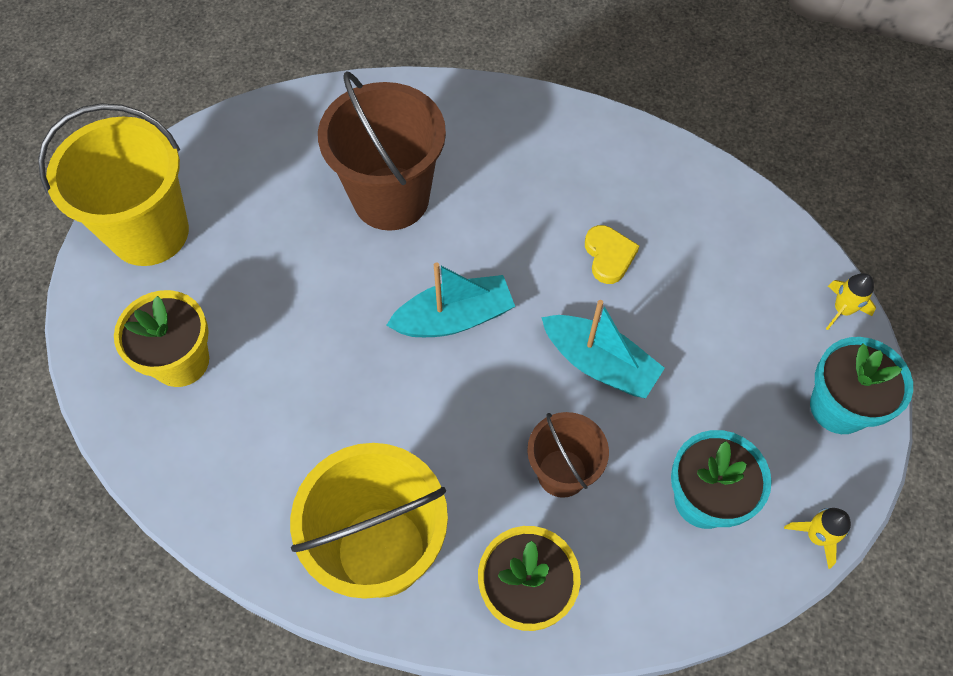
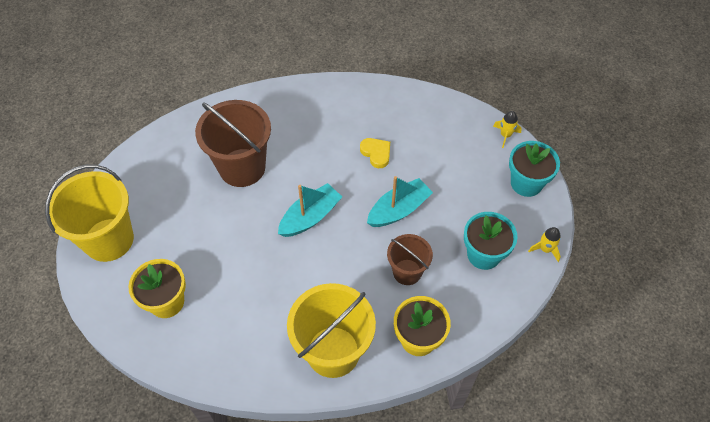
camera: 25 degrees left, 5 degrees down
(599, 364) = (399, 210): turquoise boat -> turquoise boat turned 45 degrees counterclockwise

